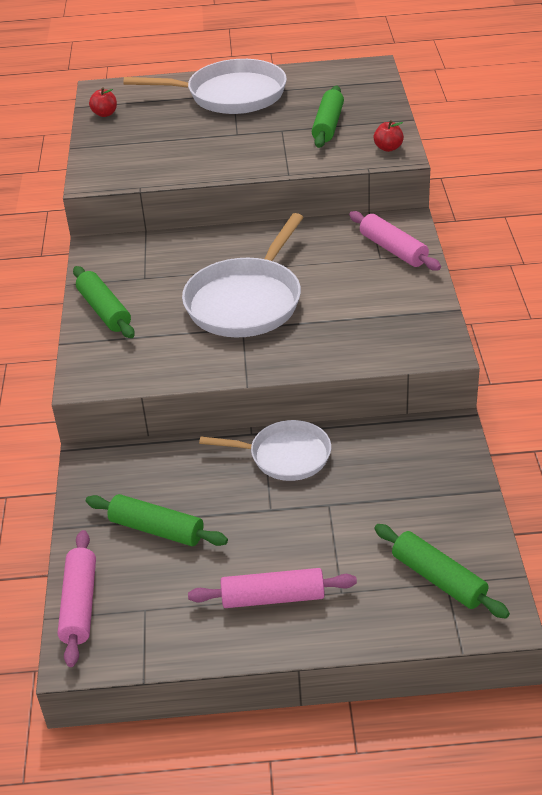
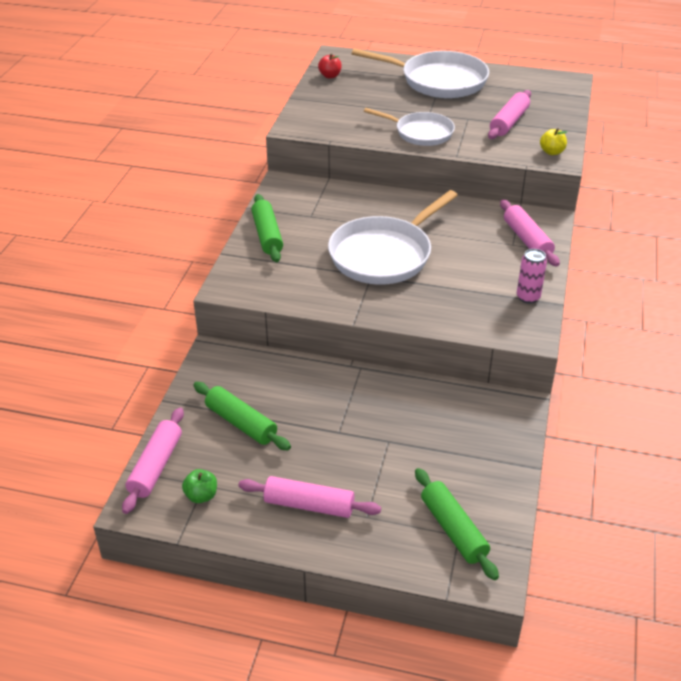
camera: 15 degrees right, 0 degrees up
(147, 622) = (201, 496): none -> green apple
(285, 456) = (370, 391): white pan -> white pan (421, 133)
(328, 125) = (509, 122): green rolling pin -> pink rolling pin
(388, 148) = (552, 152): red apple -> yellow apple
(421, 310) = (528, 297): none -> pink can

